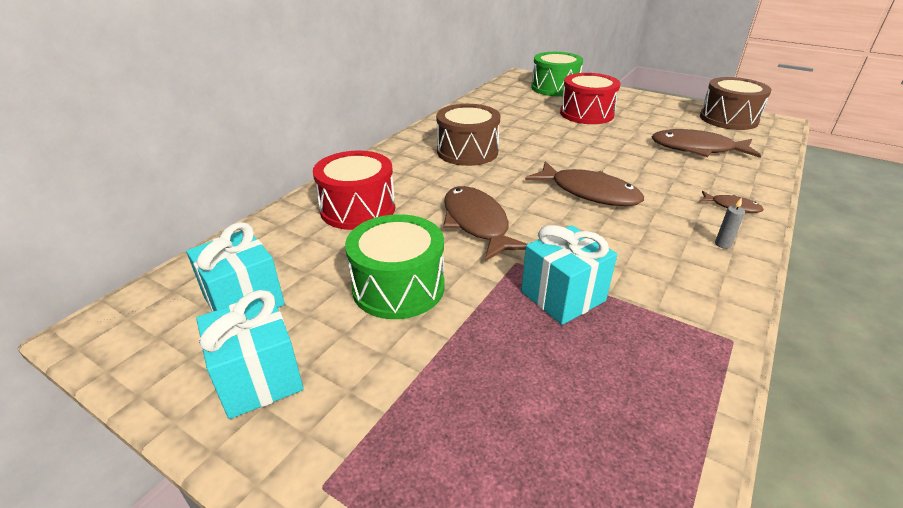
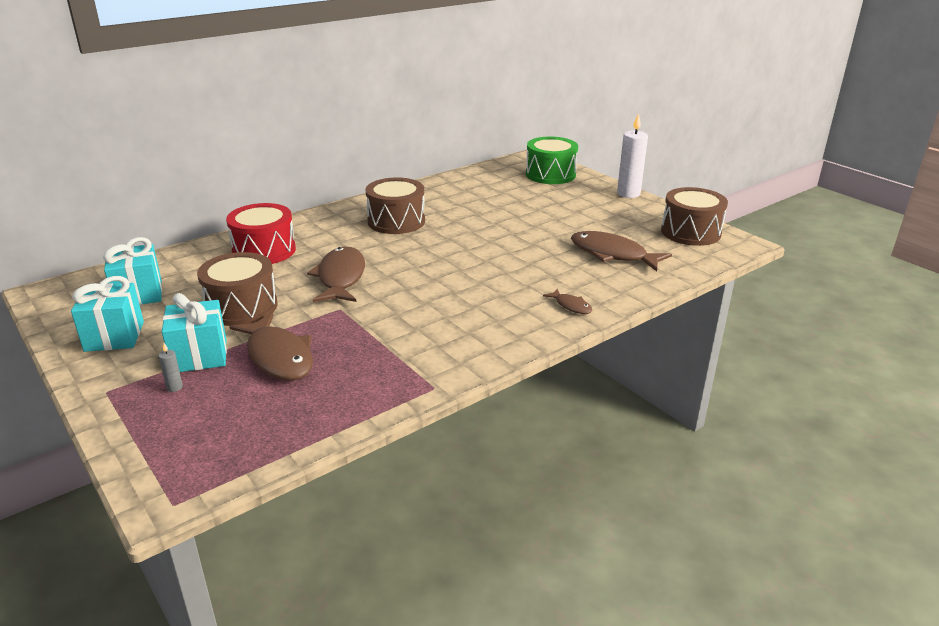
camera: 20 degrees right, 5 degrees down
(398, 287) = (241, 307): green drum -> brown drum
(563, 296) = (347, 336): turquoise gift -> turquoise gift (200, 356)
(586, 114) = (548, 205): red drum -> none
(589, 192) = (459, 272): brown fish -> brown fish (278, 356)
(637, 95) = (628, 194): none -> white candle
(723, 244) = (519, 330): grey candle -> grey candle (174, 387)

